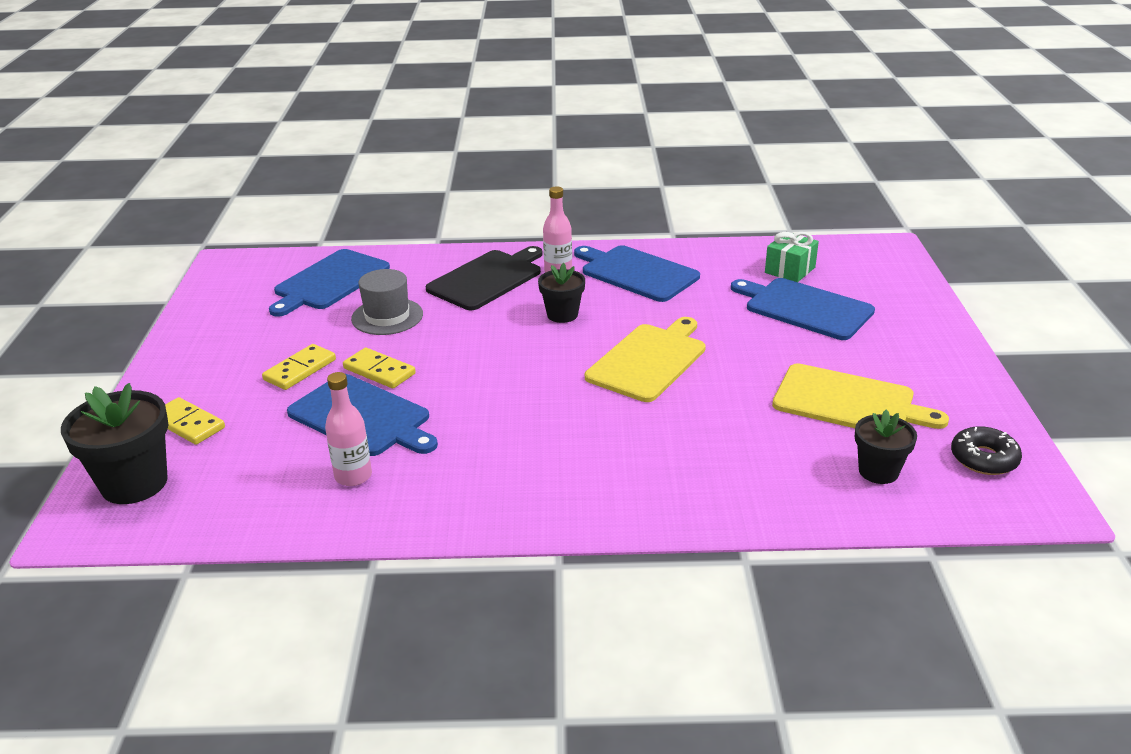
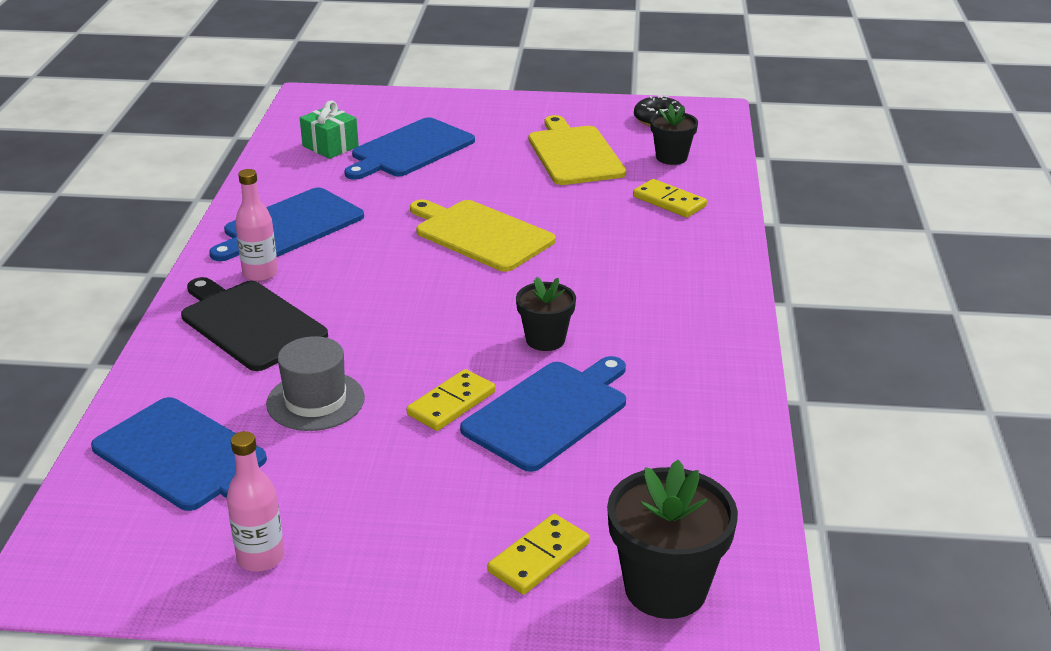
camera: 85 degrees left, 0 degrees up
(300, 370) = (429, 468): yellow domino -> yellow domino (669, 201)
(353, 476) = (661, 415): pink bottle -> pink bottle (260, 557)
(562, 314) = (366, 276): black flower pot -> black flower pot (545, 339)
(849, 402) = (574, 154): yellow cutting board -> yellow cutting board turned 45 degrees counterclockwise

